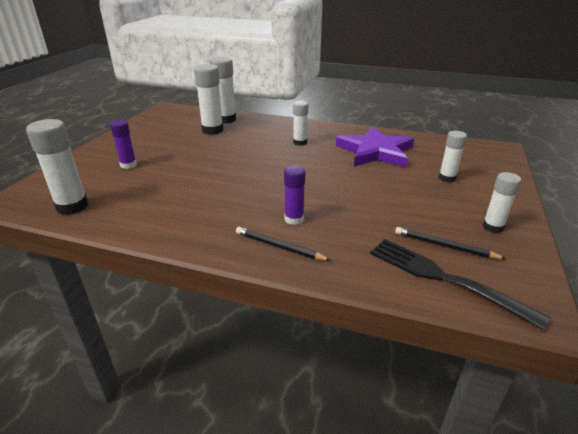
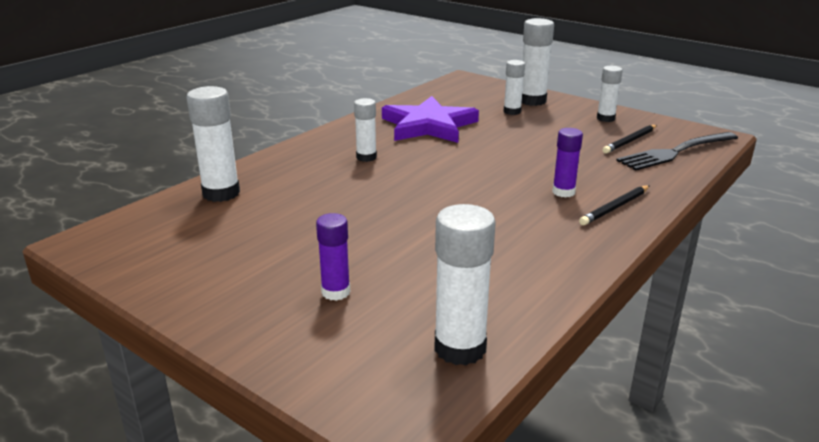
camera: 70 degrees left, 5 degrees down
(212, 130) = (256, 208): white glue stick -> white glue stick (532, 101)

